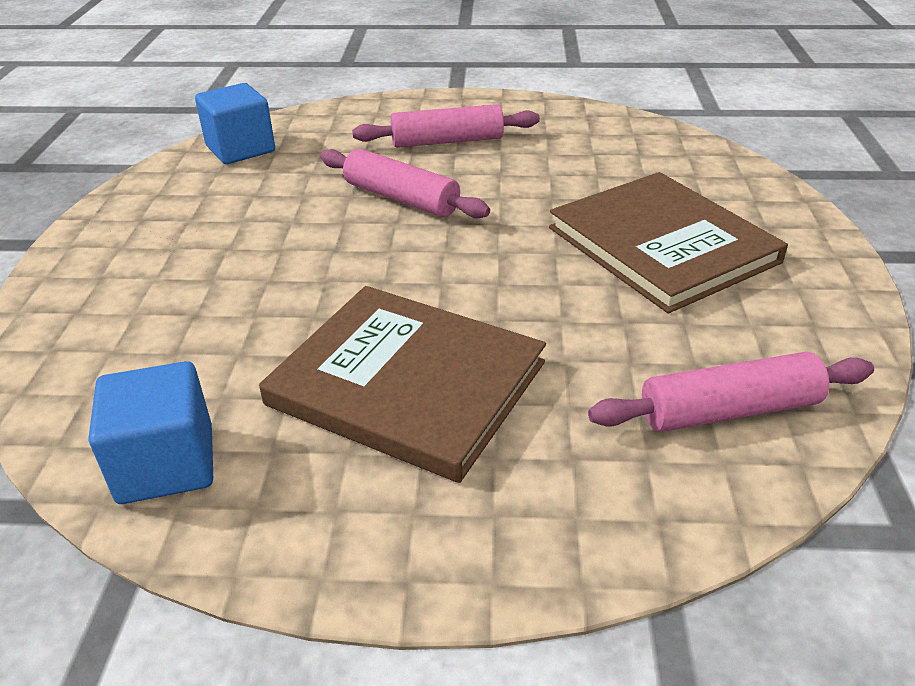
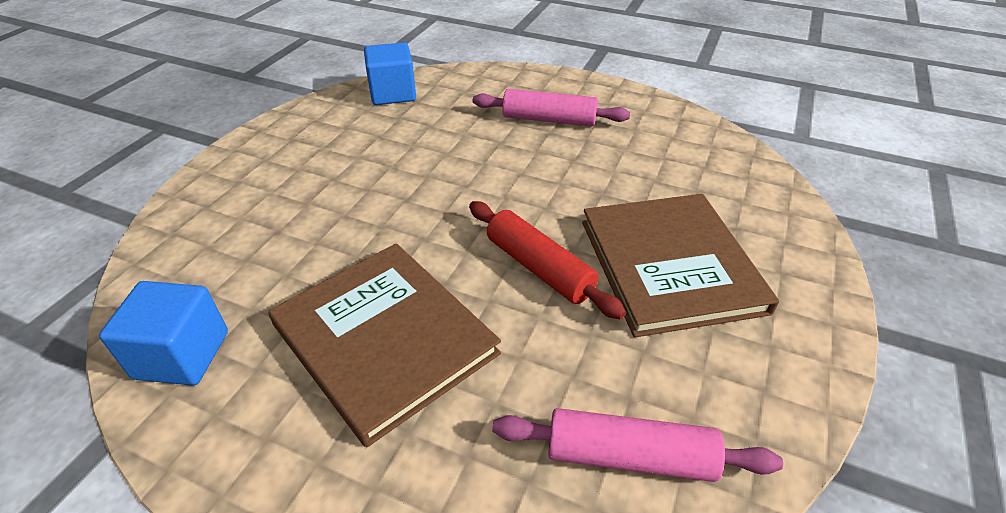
camera: 20 degrees right, 5 degrees up
(401, 198) = (482, 165): pink rolling pin -> none
(532, 278) = (539, 268): none -> red rolling pin

